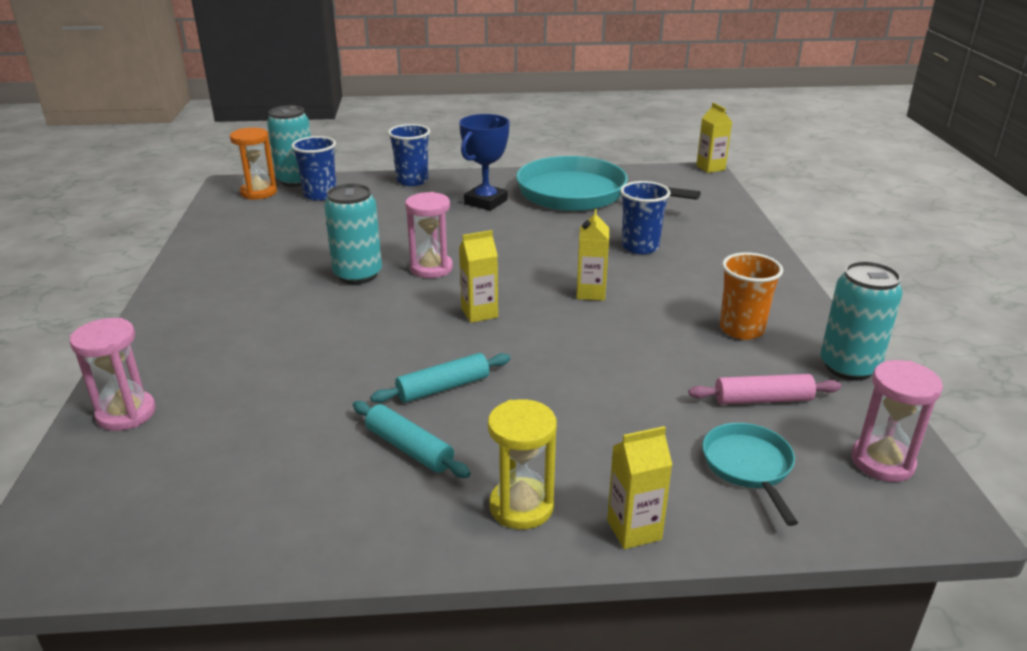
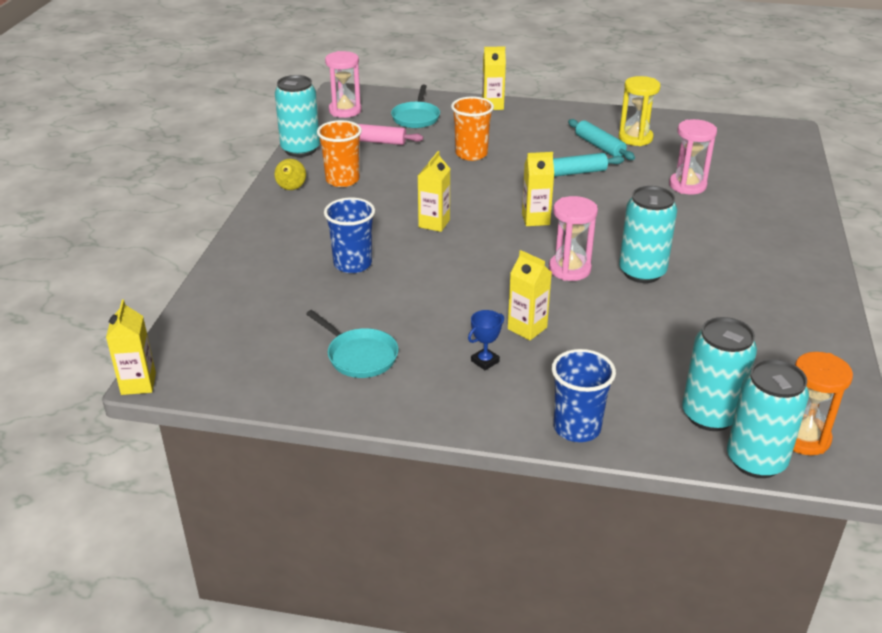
camera: 165 degrees left, 5 degrees up
(126, 414) = (786, 185): pink hourglass -> pink hourglass (687, 185)
(320, 195) = (709, 415): blue cup -> turquoise can
(460, 223) = (527, 328): none -> yellow carton
(486, 202) = (485, 361): blue trophy -> blue trophy, size x0.49
(521, 507) = (543, 118): yellow hourglass -> yellow hourglass (635, 138)
(579, 194) = (359, 356): turquoise pan -> turquoise pan, size x0.48
(606, 398) = (471, 154): none -> orange cup
(786, 309) = (291, 189): none -> yellow pear

